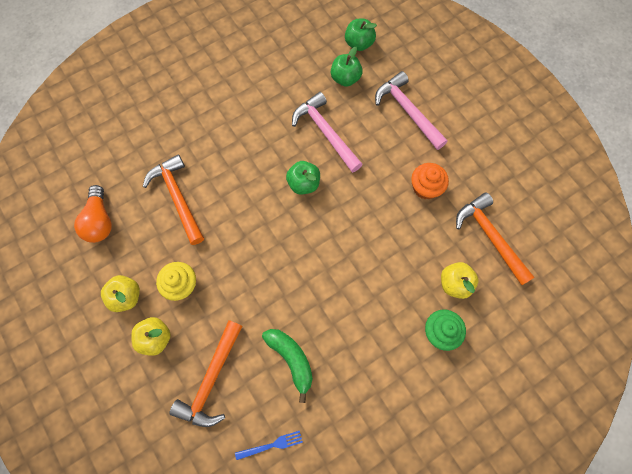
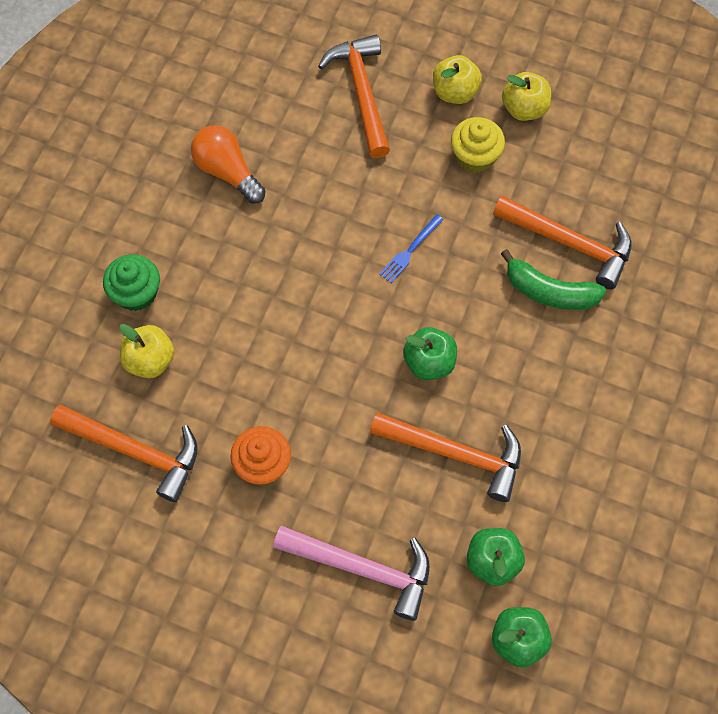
camera: 145 degrees right, 5 degrees down
(100, 221) = (632, 161): orange light bulb -> orange light bulb (227, 172)
(272, 445) = (252, 78): blue fork -> blue fork (409, 251)
(291, 359) = (290, 162): green banana -> green banana (549, 291)
(325, 132) = (455, 454): pink hammer -> orange hammer

